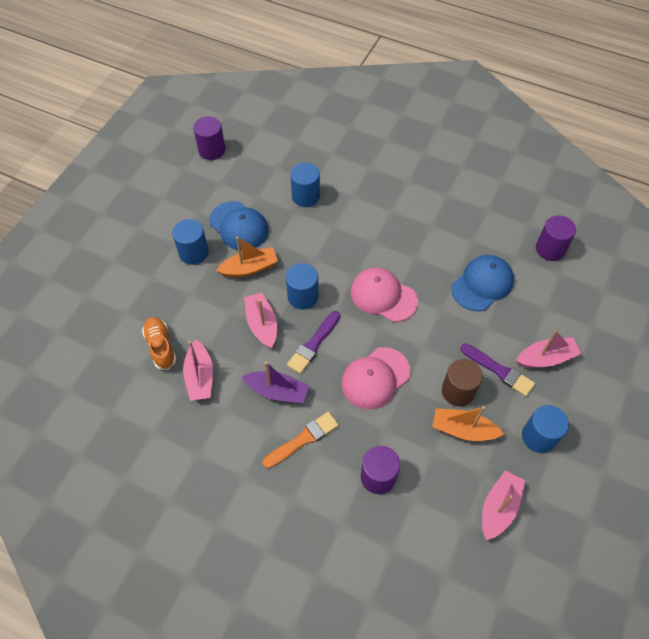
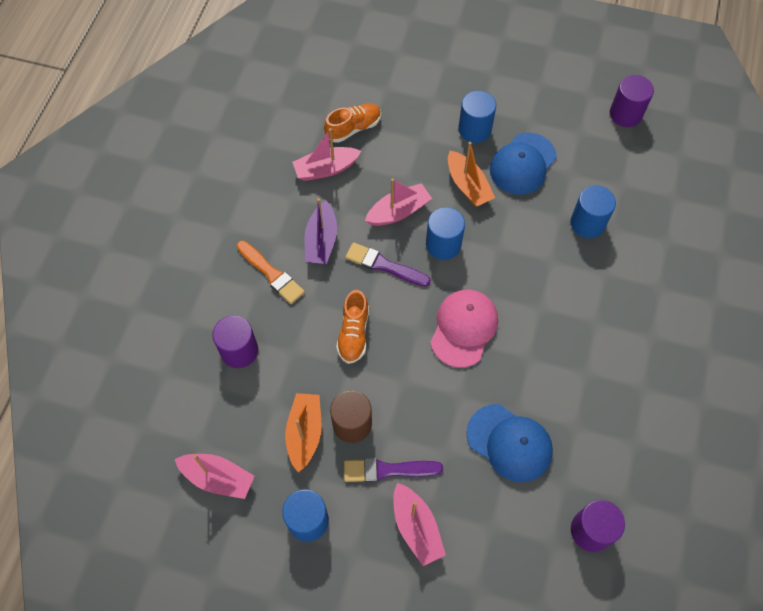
camera: 80 degrees right, 5 degrees up
(375, 378) = (354, 333): pink cap -> orange shoe
(499, 371) = (387, 470): purple brush -> purple brush turned 60 degrees clockwise

